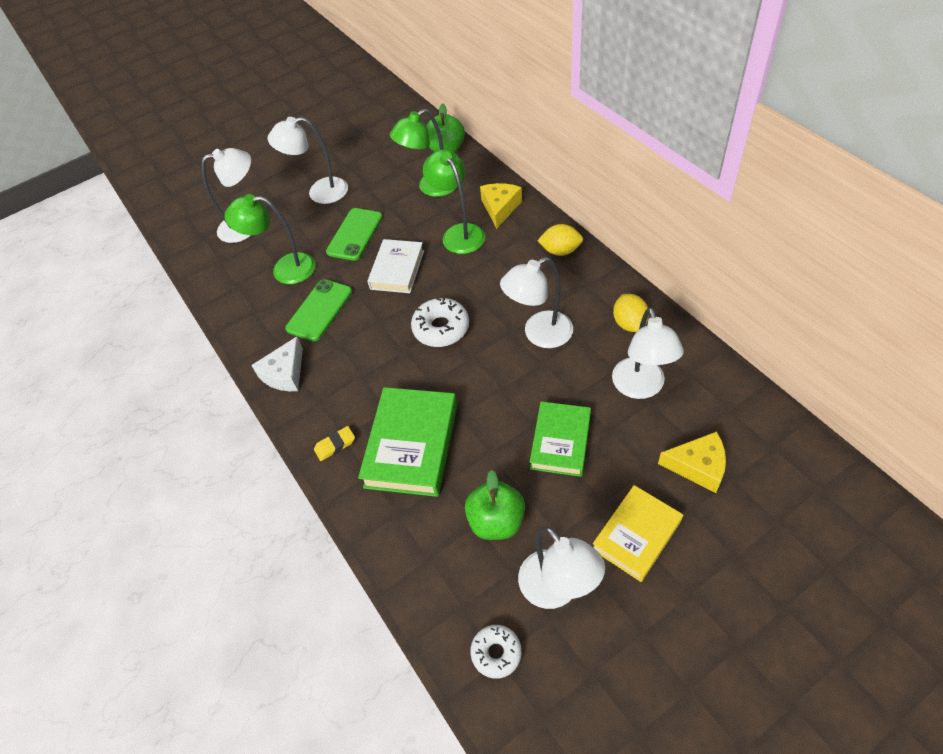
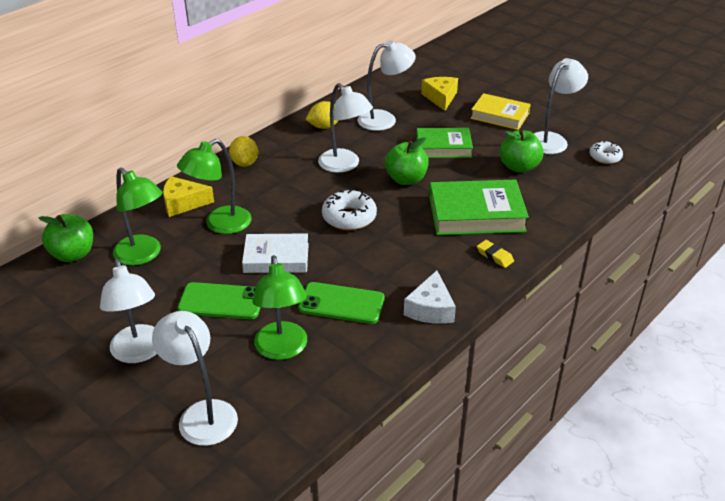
camera: 110 degrees left, 15 degrees down
(285, 373) = (430, 309): white cheese -> white cheese turned 90 degrees clockwise
(497, 388) = (406, 179): none -> green apple

